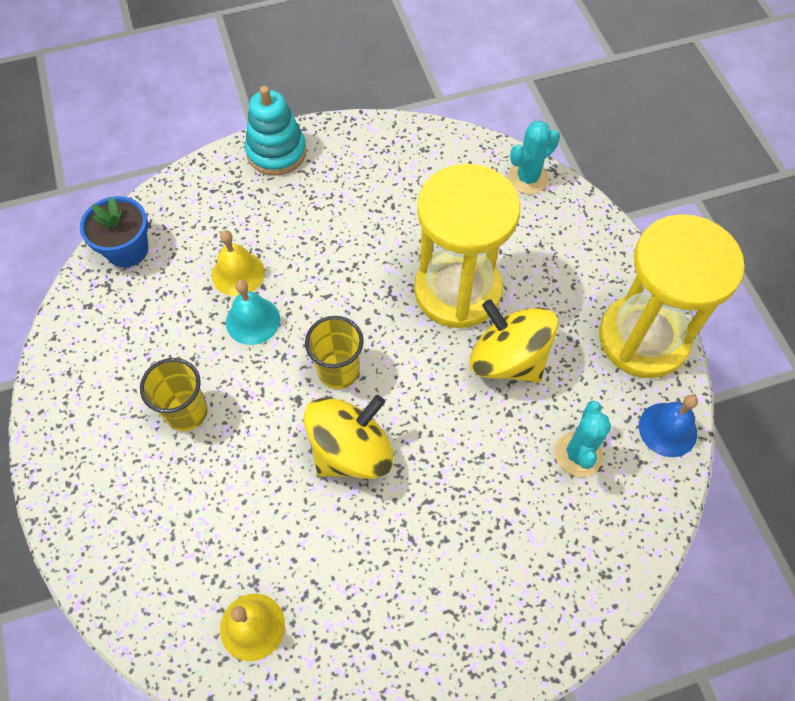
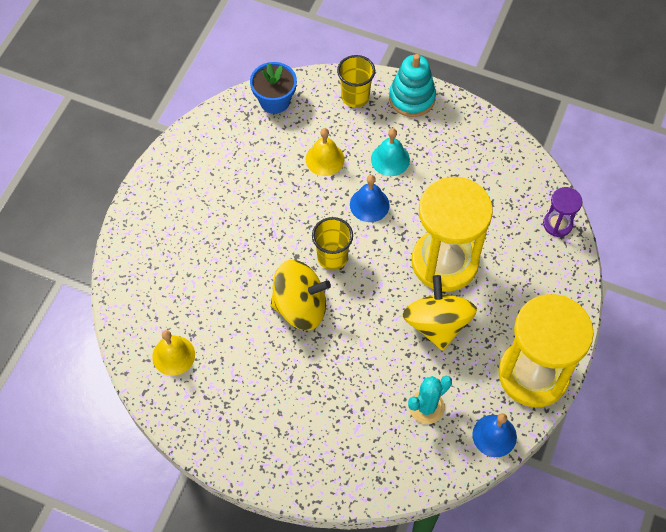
camera: 40 degrees right, 0 degrees up
(186, 412) = (231, 219): yellow cup -> yellow cup (355, 97)
(253, 320) = (309, 193): turquoise bell -> turquoise bell (390, 159)
(328, 287) = (369, 204): none -> blue bell
(528, 178) = (557, 224): turquoise cactus -> purple hourglass

